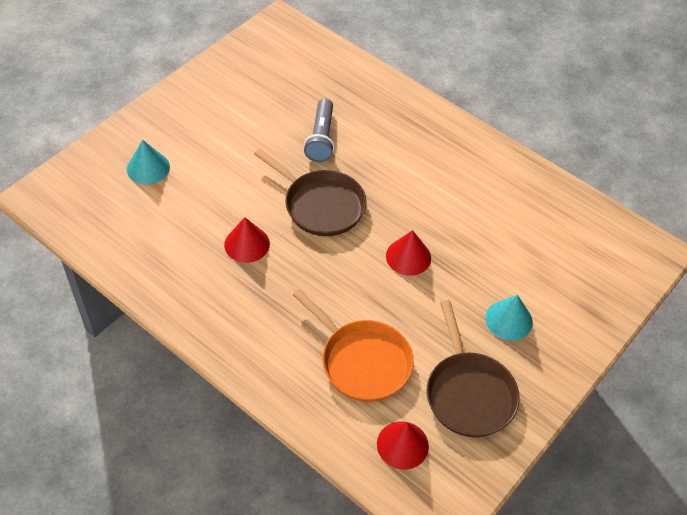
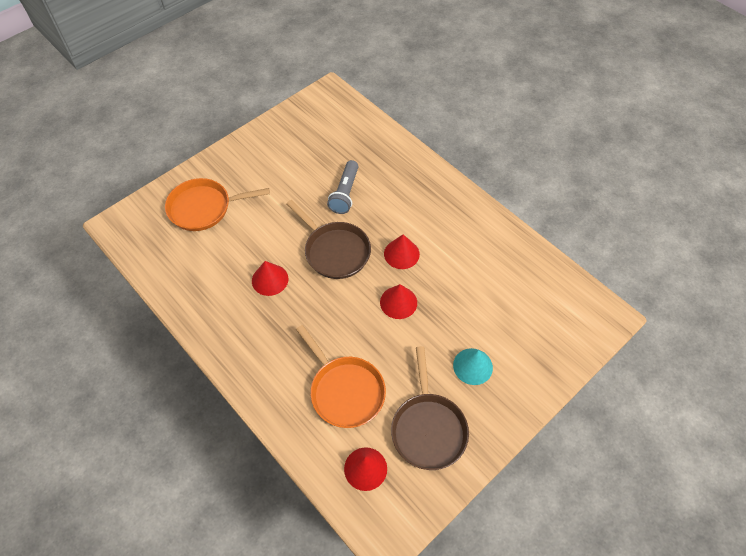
camera: 10 degrees right, 5 degrees up
(148, 168) = (204, 208): turquoise cone -> orange pan
(402, 202) = (401, 254): none -> red cone

